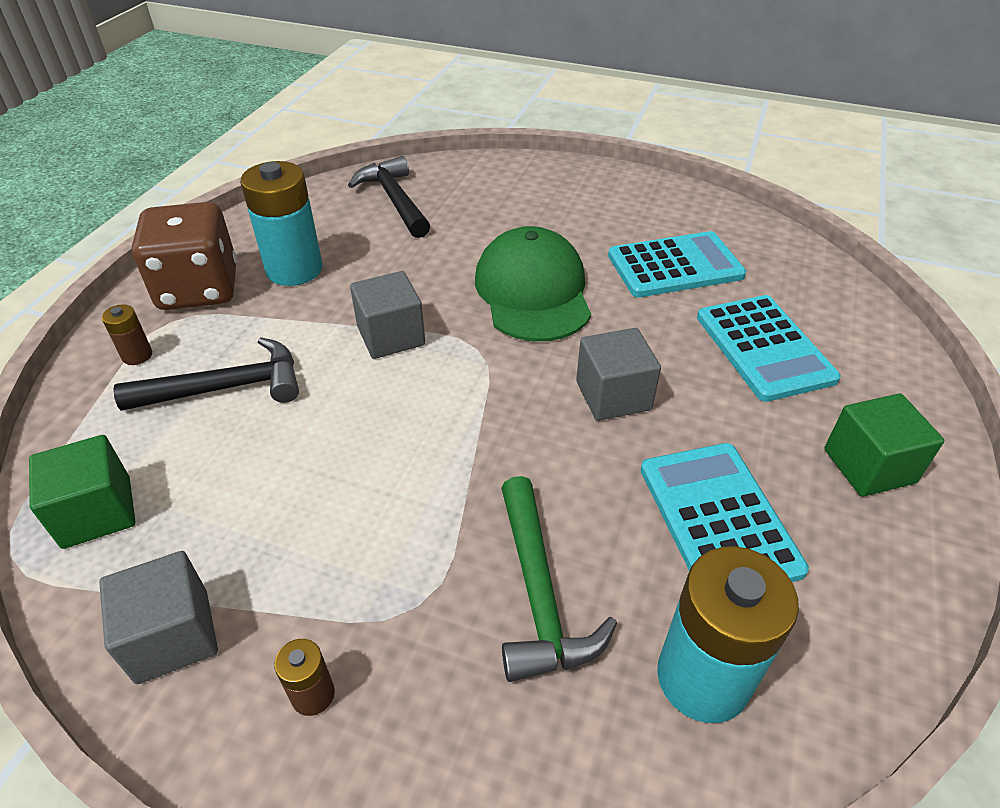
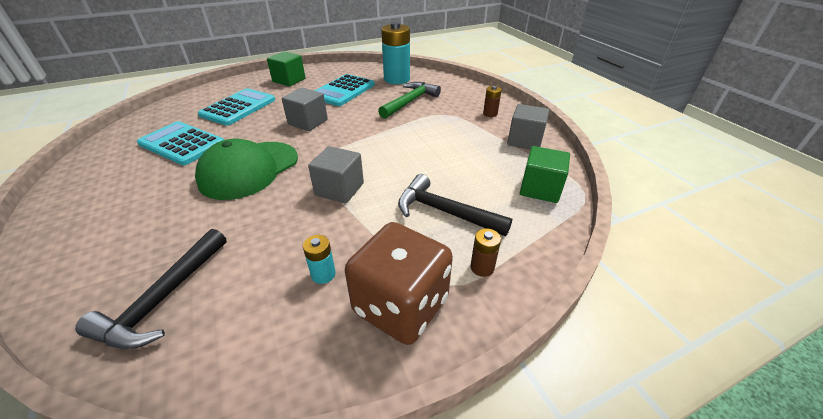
camera: 135 degrees left, 5 degrees down
(294, 269) = (323, 274): turquoise battery -> turquoise battery, size x0.46

